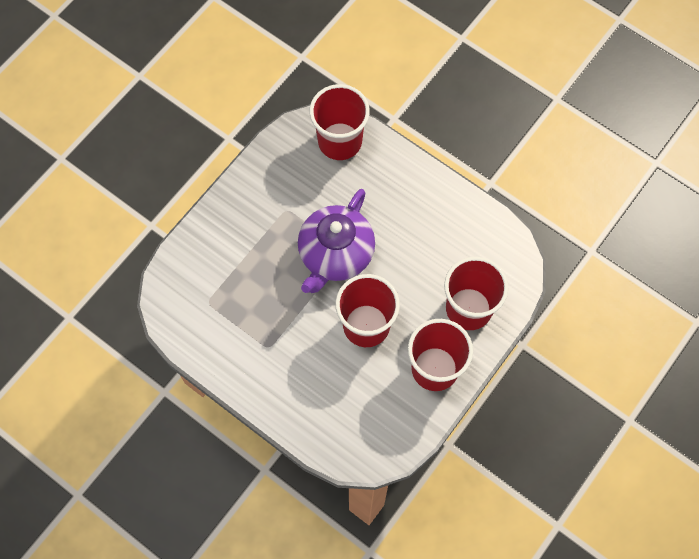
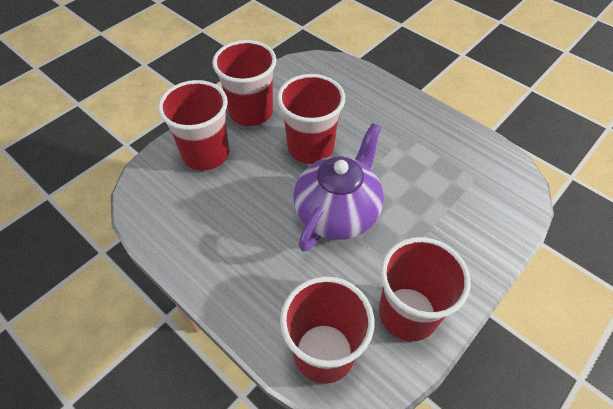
camera: 175 degrees left, 15 degrees down
(278, 173) = (408, 313): none -> red cup

